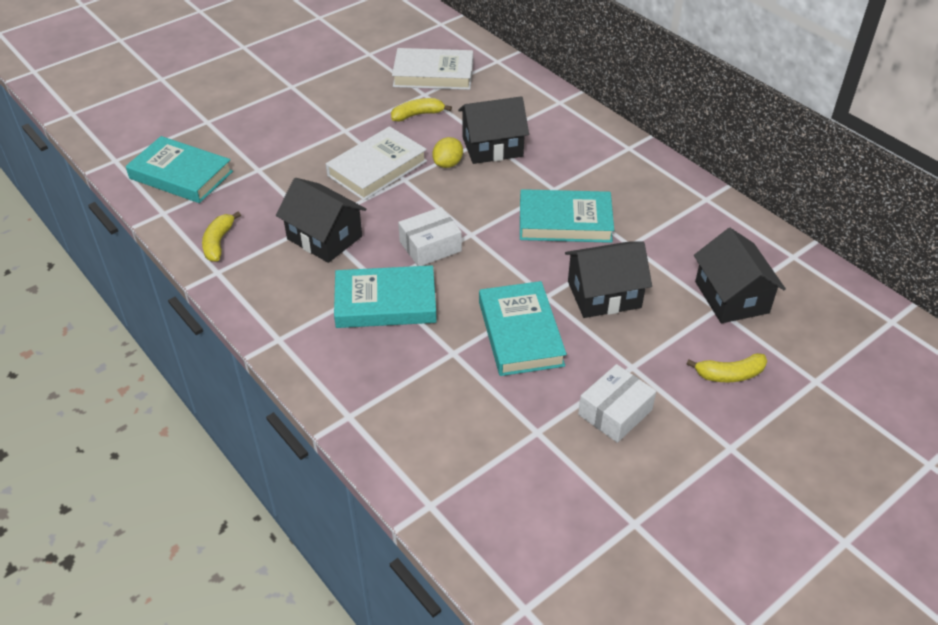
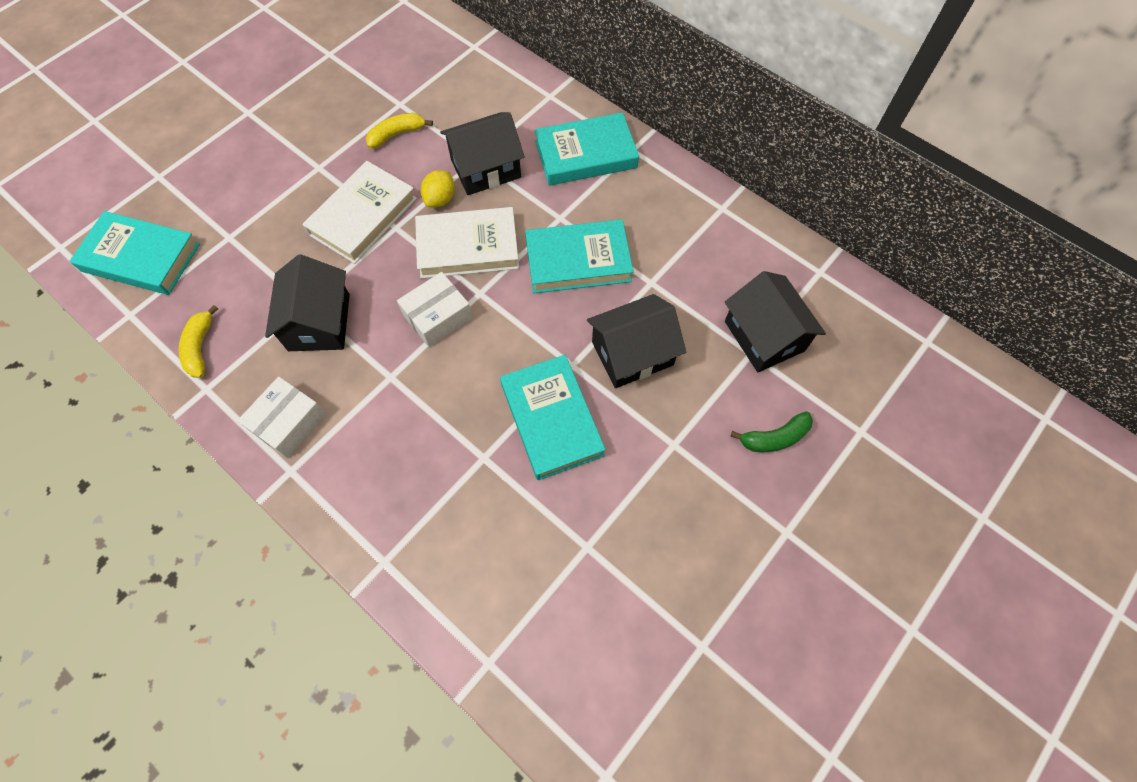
camera: 10 degrees left, 20 degrees up
(324, 237) = (319, 322): black house -> black house turned 60 degrees clockwise
(385, 302) = (400, 401): turquoise book -> turquoise book (586, 154)
(433, 74) = (405, 74): white book -> white book (468, 247)
(615, 412) = (664, 507): white box -> white box (289, 423)
(729, 374) = (774, 438): yellow banana -> green banana

